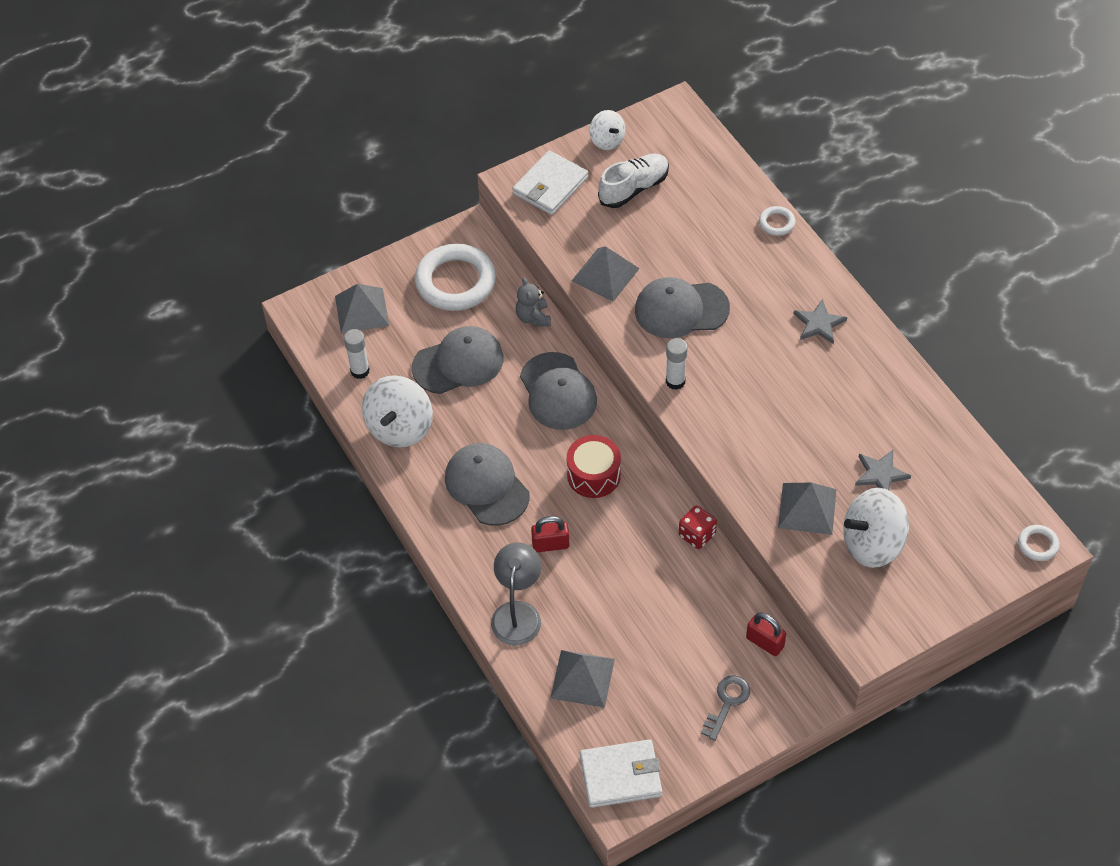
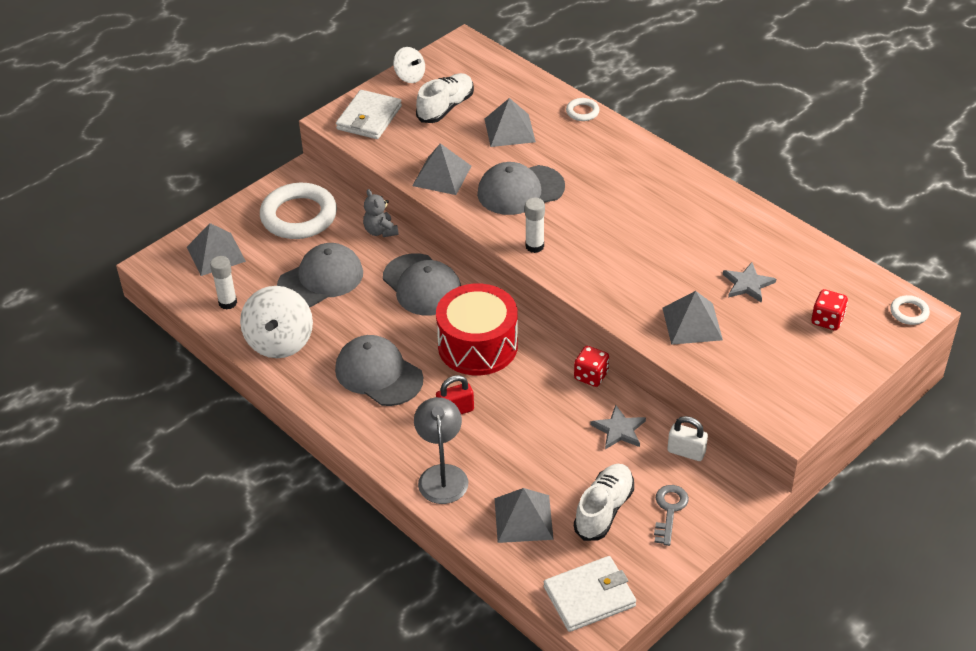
camera: 15 degrees left, 10 degrees down
(593, 475) = (477, 346): red drum -> red drum, size x1.54
(663, 687) = (604, 510): none -> white shoe
(692, 231) = (509, 130): none -> grey pyramid
(765, 642) = (686, 452): red padlock -> white padlock
(819, 324) = (648, 179): grey star -> grey star (619, 430)
(872, 544) = (762, 340): white spinning top -> none
(948, 535) = (827, 320): none -> red dice

